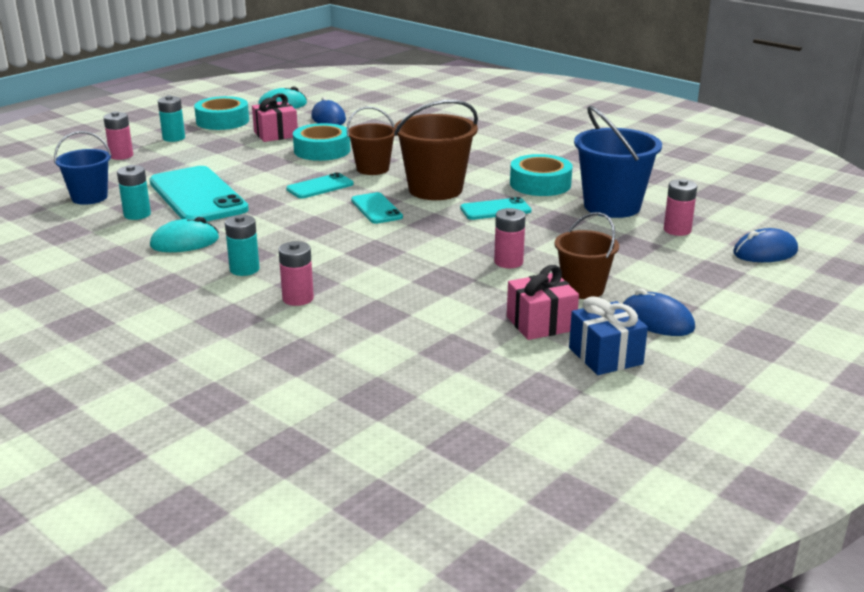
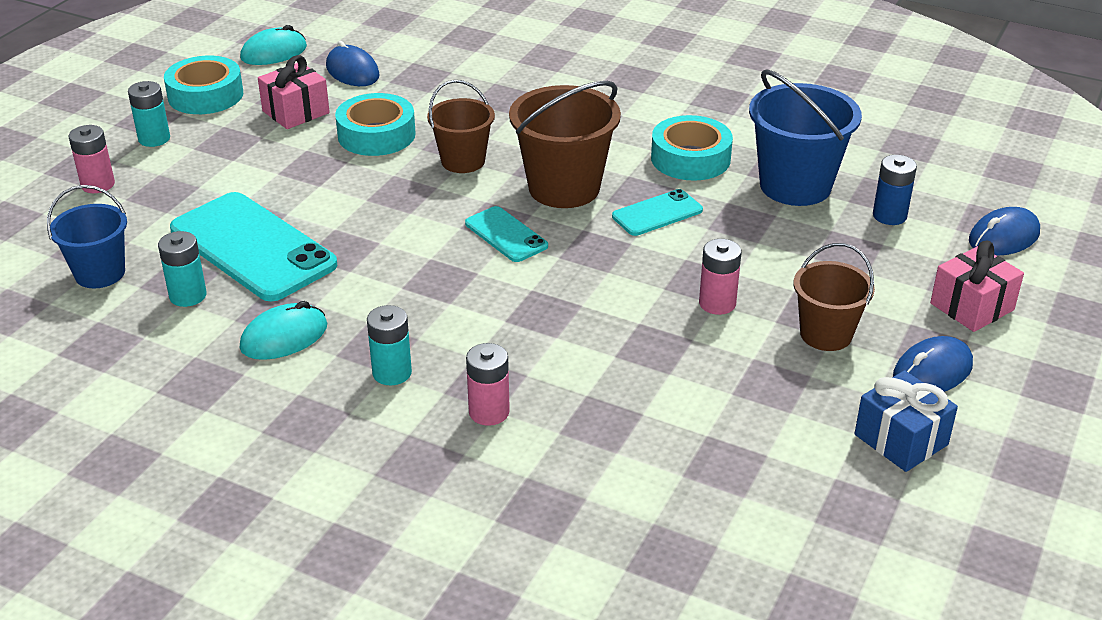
camera: 15 degrees left, 10 degrees up
(320, 187) = (410, 205): turquoise phone -> none
(541, 323) = (804, 401): pink gift -> pink gift (972, 307)
(656, 320) = (932, 371): blue mouse -> blue mouse turned 60 degrees counterclockwise
(677, 230) = (889, 216): pink battery -> blue battery

